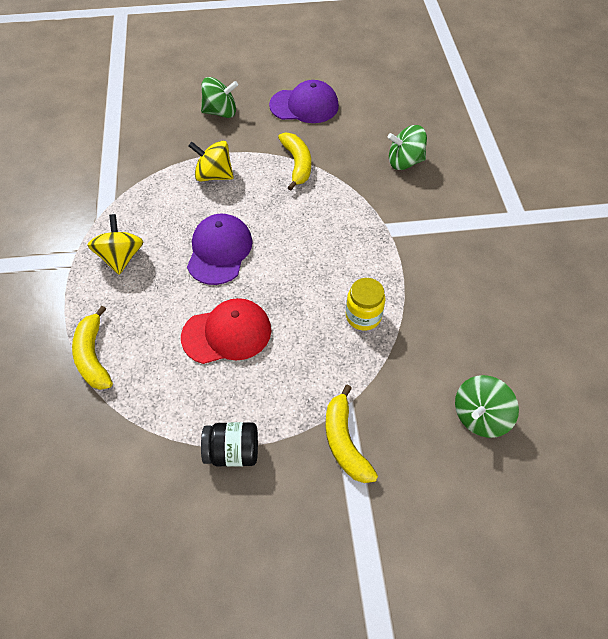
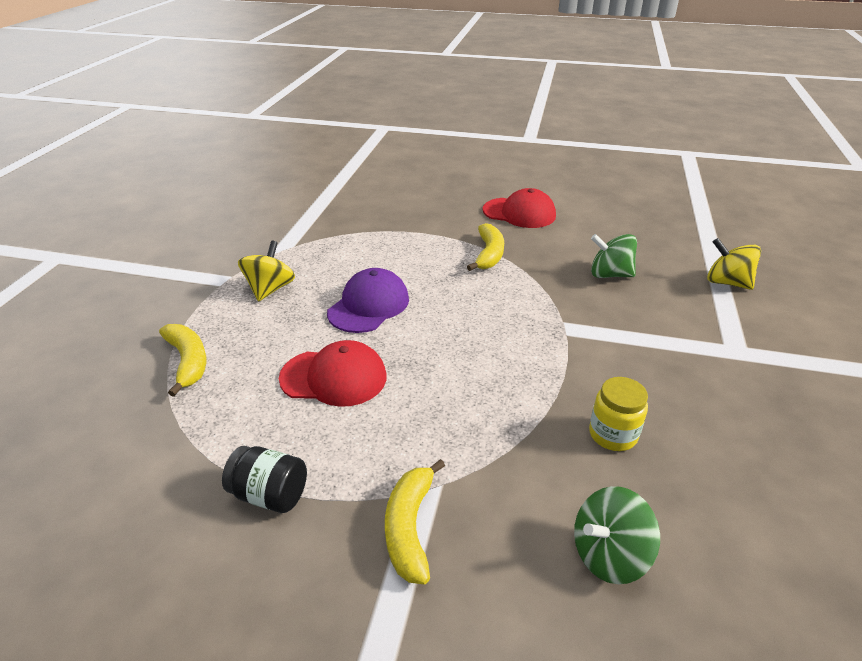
camera: 20 degrees right, 20 degrees down
(93, 356) = (188, 362): yellow banana -> yellow banana turned 150 degrees clockwise
(214, 175) = (399, 247): yellow spinning top -> yellow spinning top (727, 282)
(221, 112) = (433, 204): green spinning top -> none
(304, 106) = (519, 213): purple cap -> red cap
(363, 316) = (497, 401): yellow jar -> yellow jar (613, 434)

